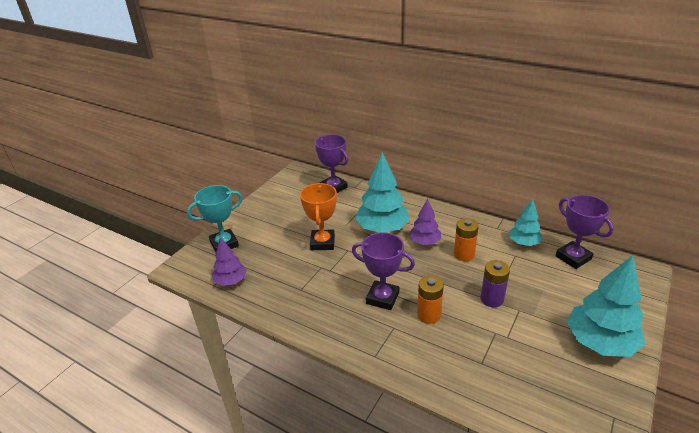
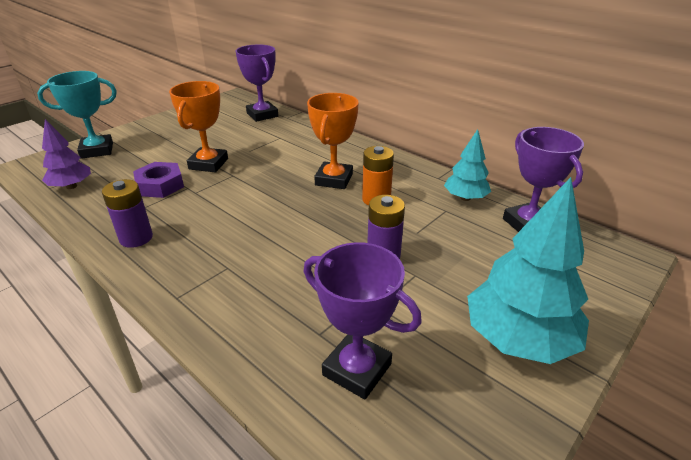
camera: 10 degrees right, 0 degrees up
(299, 268) = (160, 185): none -> purple nut
(314, 316) = (136, 238): none -> purple battery
(382, 229) = (290, 159): turquoise tree -> none
(382, 298) = (237, 231): purple trophy -> purple trophy (357, 369)
(424, 242) = (334, 179): purple tree -> orange trophy
(428, 315) = (284, 260): orange battery -> none

